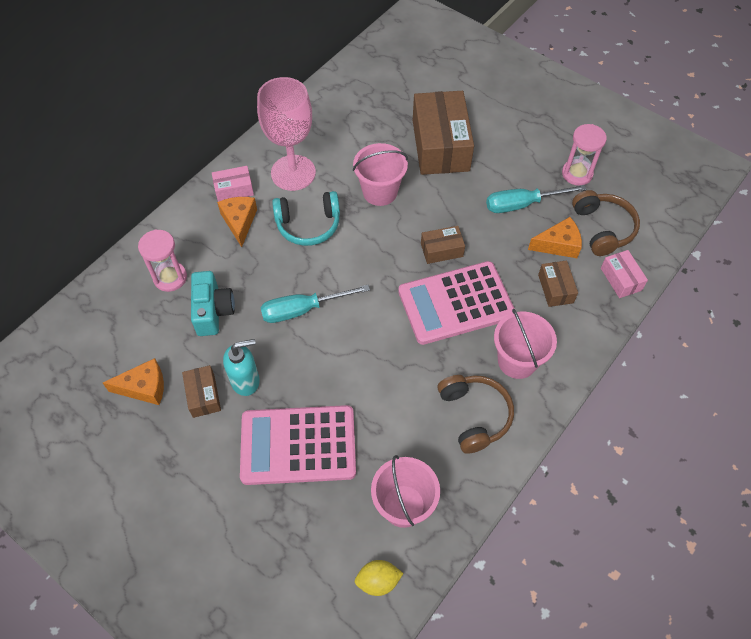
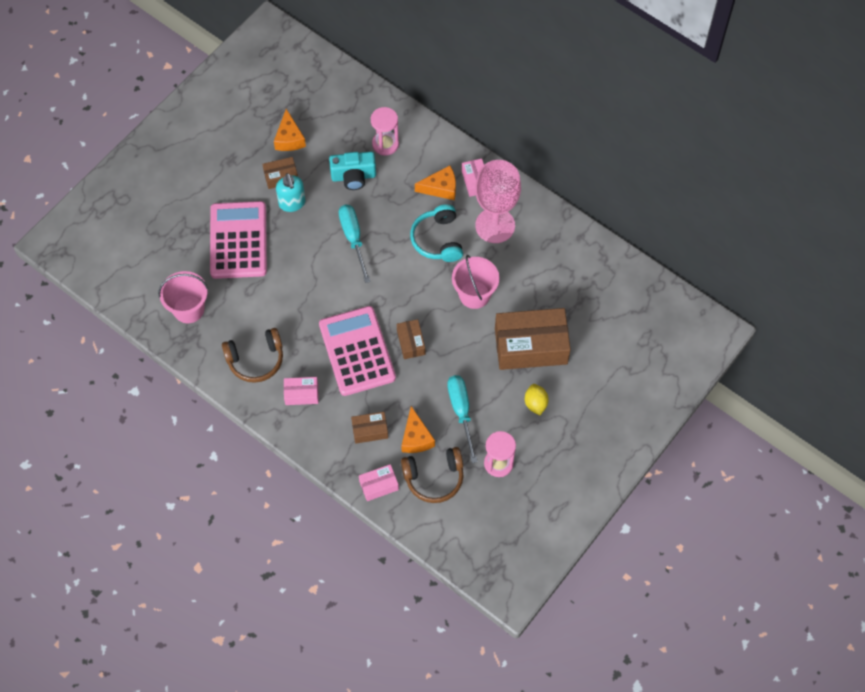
camera: 90 degrees right, 5 degrees up
(378, 581) = (138, 293): yellow lemon -> yellow lemon (535, 403)
(517, 361) = (301, 394): pink bucket -> pink box

